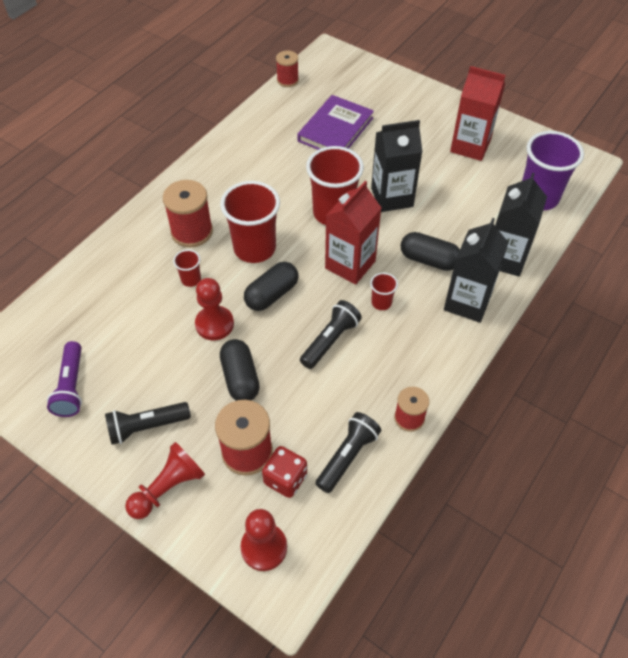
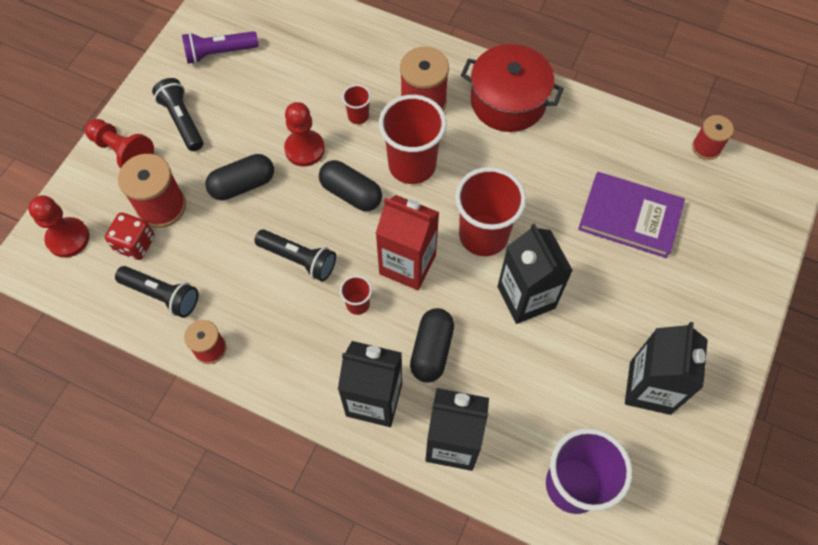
camera: 80 degrees right, 10 degrees up
(210, 178) = (508, 101): none -> red pot
(470, 146) = (650, 387): red carton -> black carton

